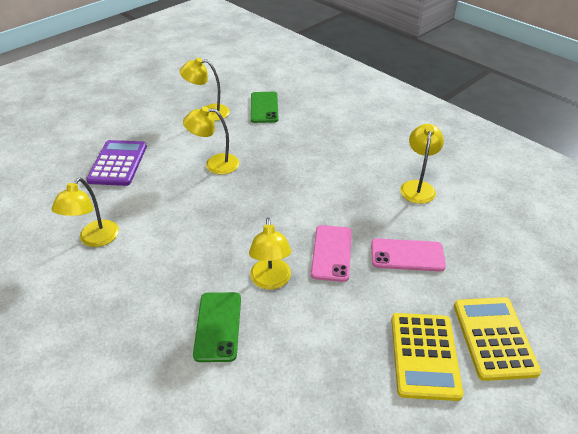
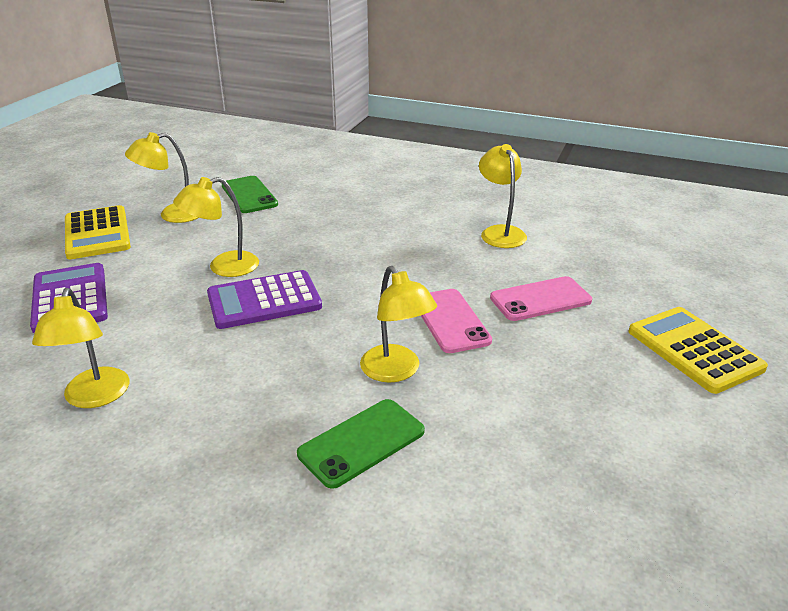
camera: 25 degrees left, 10 degrees down
(218, 326) = (362, 443): green phone -> green phone turned 75 degrees clockwise
(224, 198) = (264, 301): none -> purple calculator
(424, 355) = (637, 390): yellow calculator -> yellow calculator (97, 233)

